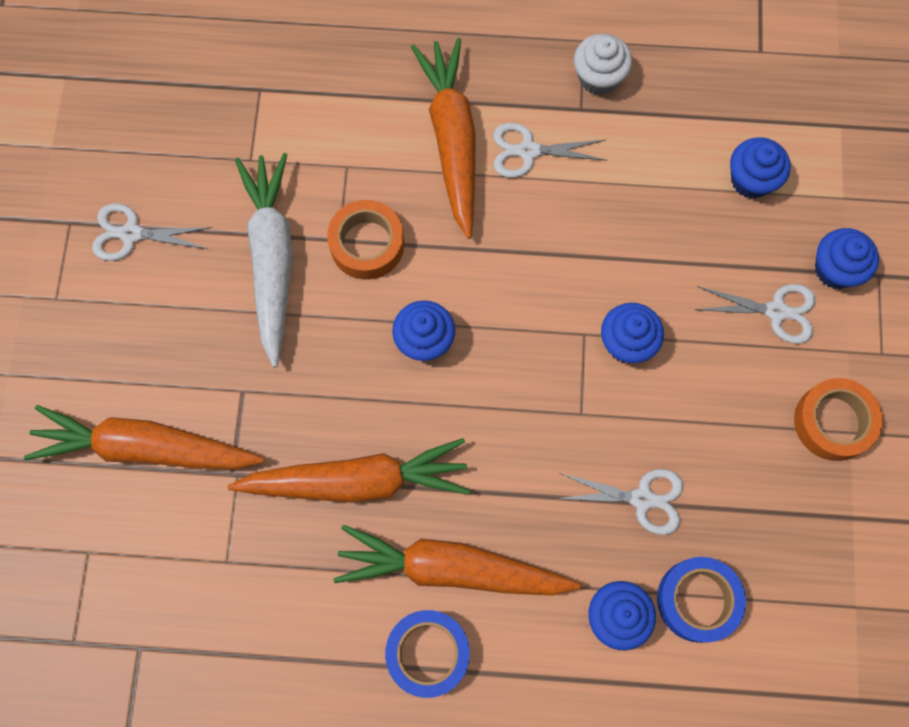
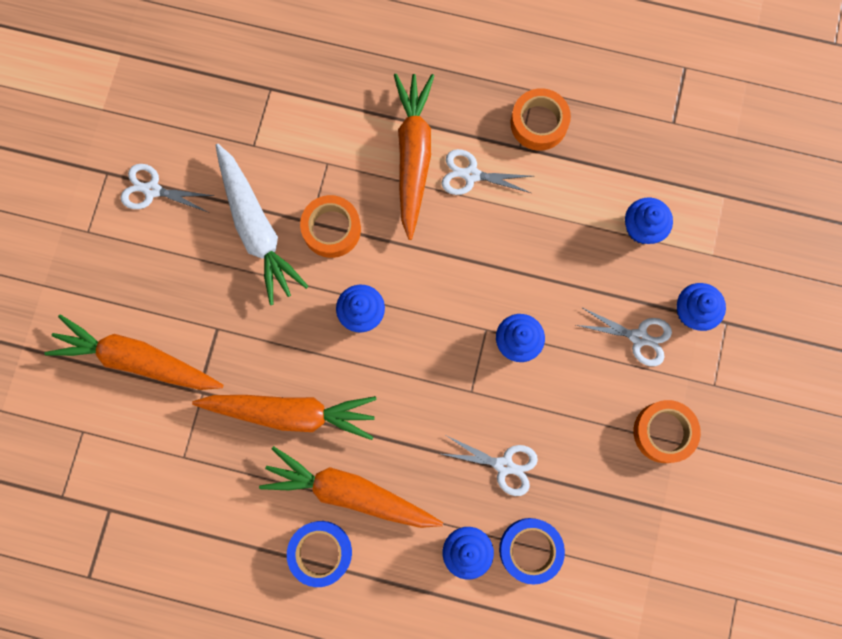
camera: 10 degrees right, 5 degrees up
(272, 259) = (256, 228): white carrot -> white carrot turned 150 degrees clockwise
(598, 77) = (538, 123): white cupcake -> orange tape

